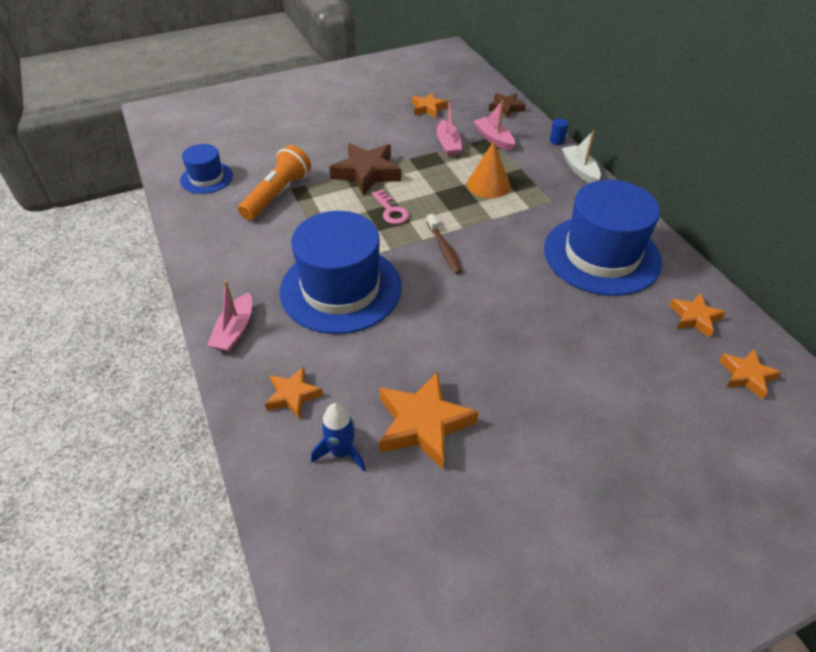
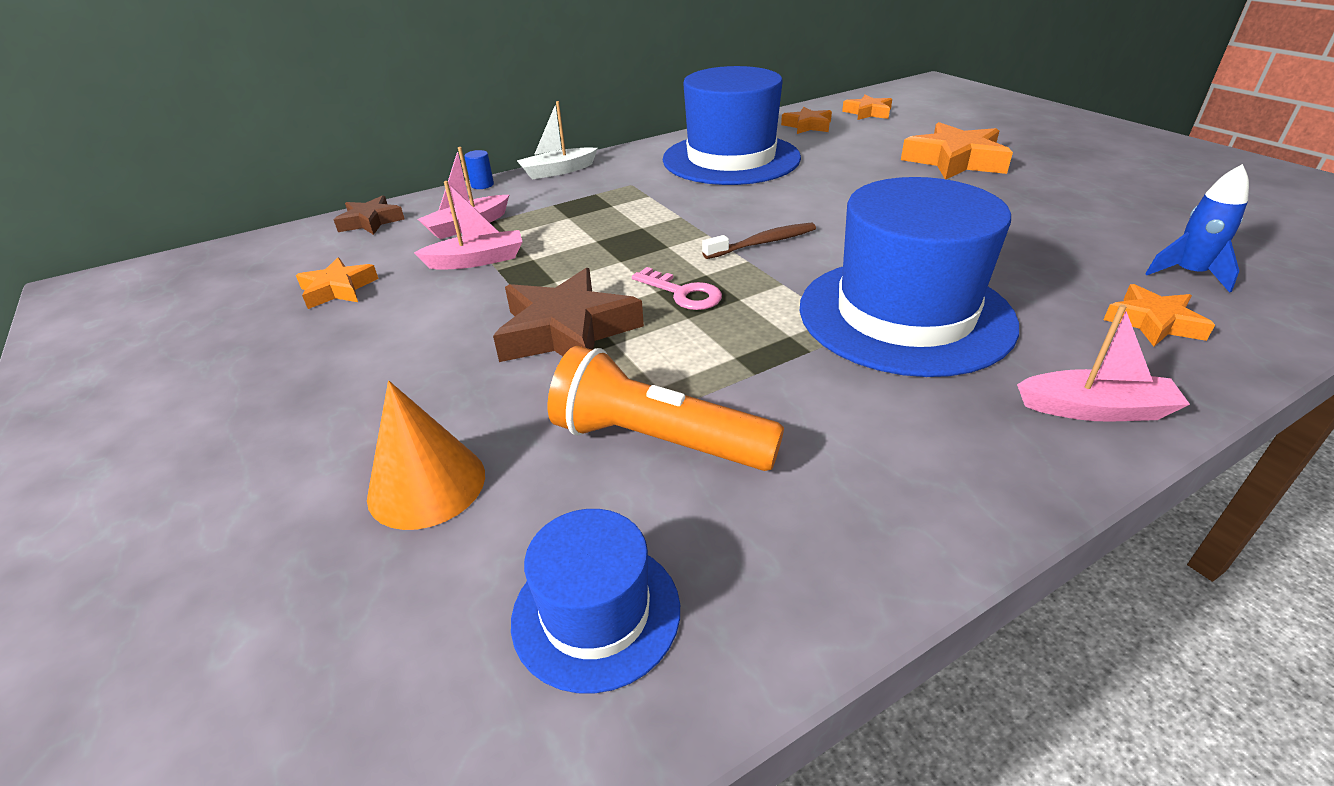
camera: 95 degrees left, 10 degrees down
(391, 211) = (682, 293): pink key -> pink key turned 75 degrees clockwise
(423, 424) = (1084, 231): orange star -> orange star (955, 161)
(488, 184) = (597, 223): orange cone -> orange cone (427, 485)

